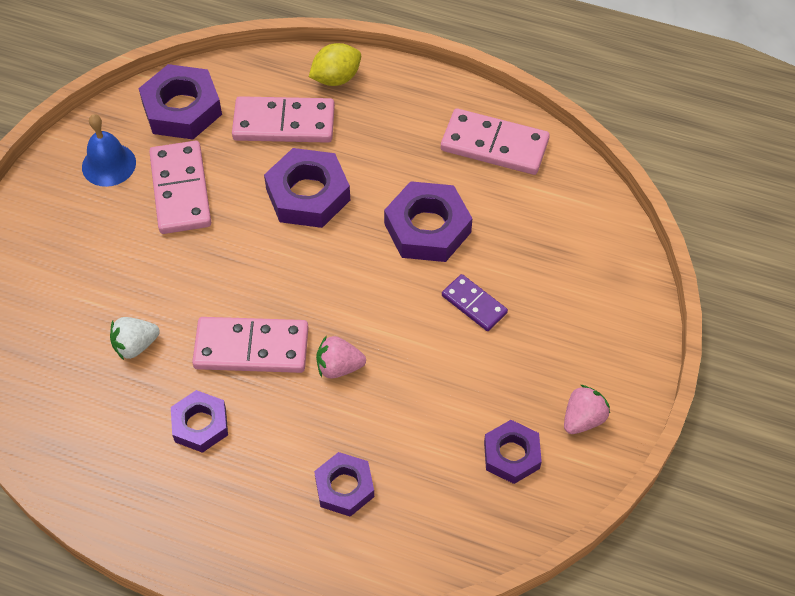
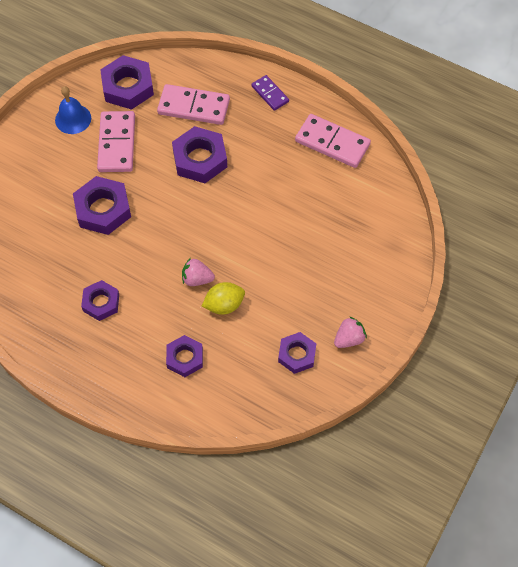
camera: 10 degrees right, 5 degrees up
(135, 345) = (69, 244): white strawberry -> none
(251, 348) = (143, 257): pink domino -> none
(336, 78) = (235, 80): yellow lemon -> yellow lemon (224, 305)
(427, 228) = (274, 194): purple nut -> purple nut (103, 209)
(474, 304) = (294, 251): purple domino -> purple domino (270, 94)

